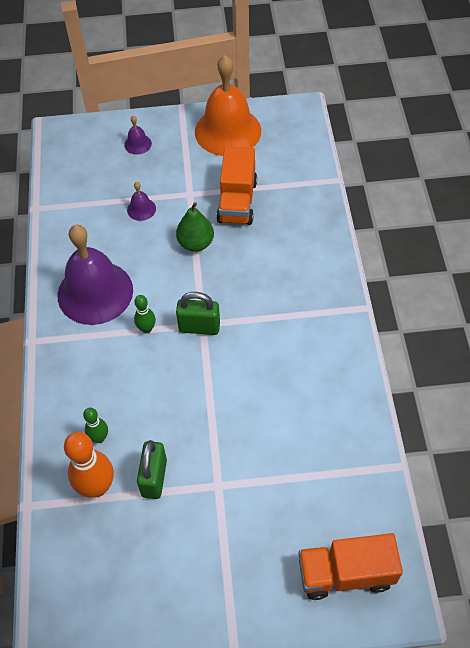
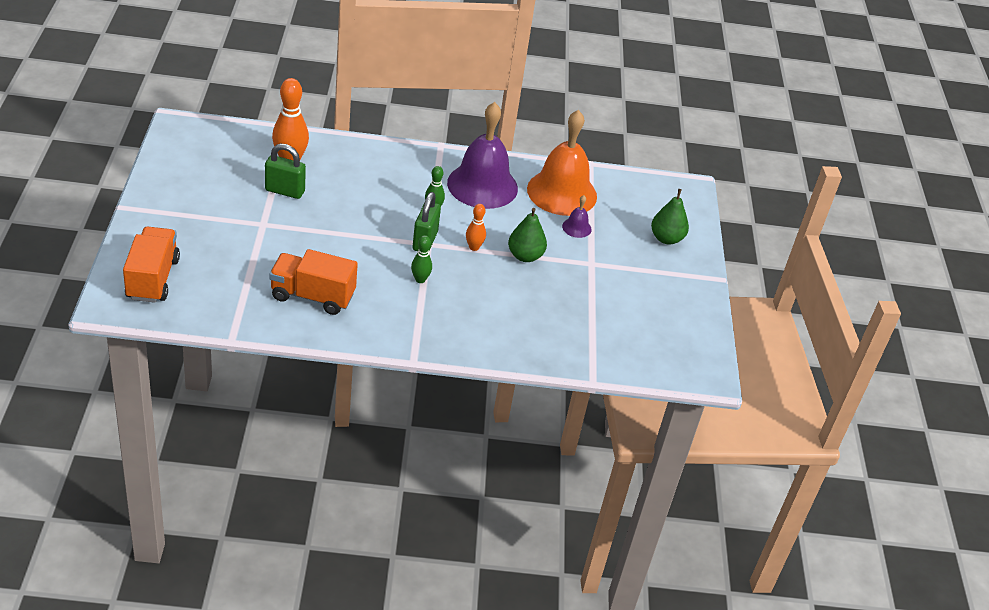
camera: 90 degrees right, 15 degrees down
(99, 437) = (333, 168): green bowling pin -> green bowling pin (420, 279)
(138, 144) = (666, 238): purple bell -> green pear
(196, 285) = (474, 247): none -> orange bowling pin
(228, 131) = (679, 307): orange bell -> orange bell (562, 192)
(237, 201) = (574, 295): orange truck -> orange truck (312, 296)

